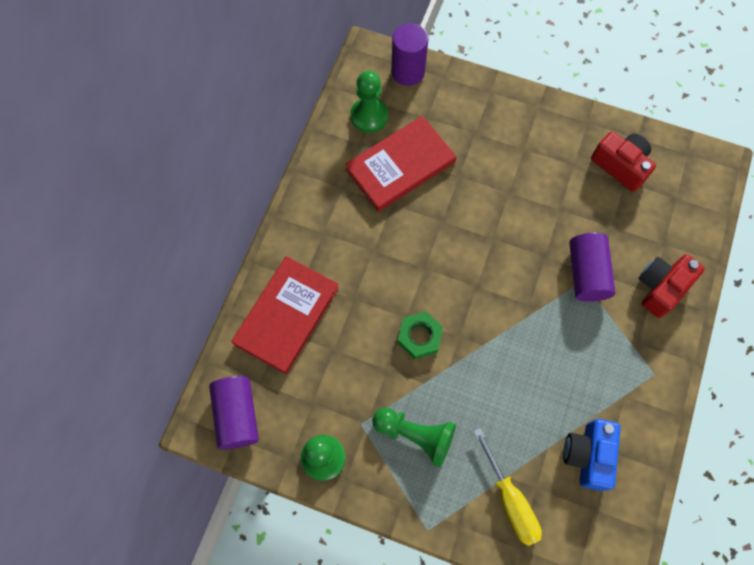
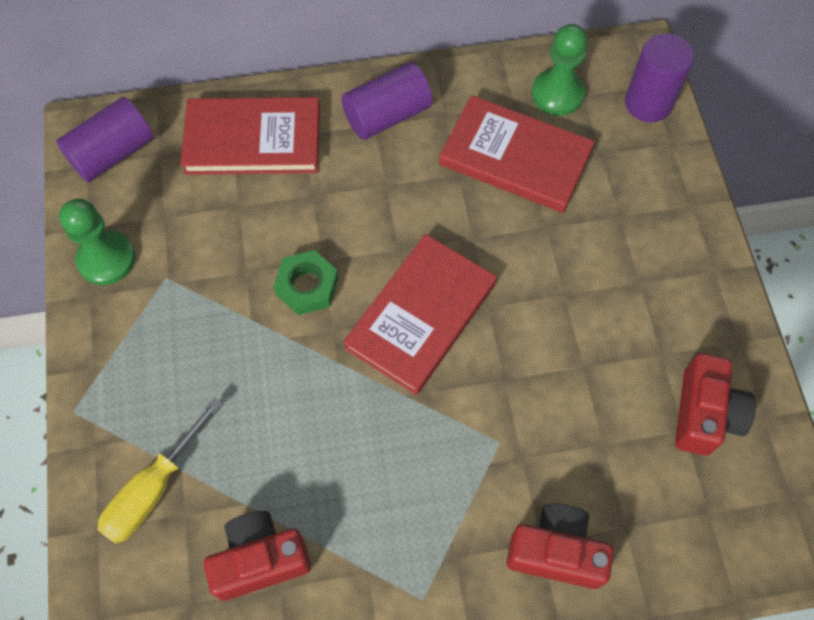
camera: 60 degrees right, 5 degrees down
(415, 435) = (182, 342): green pawn -> none
(479, 280) = (421, 316): none -> red book
(586, 273) = (513, 442): purple cylinder -> purple cylinder (387, 115)
(588, 455) = (260, 559): blue camera -> red camera

